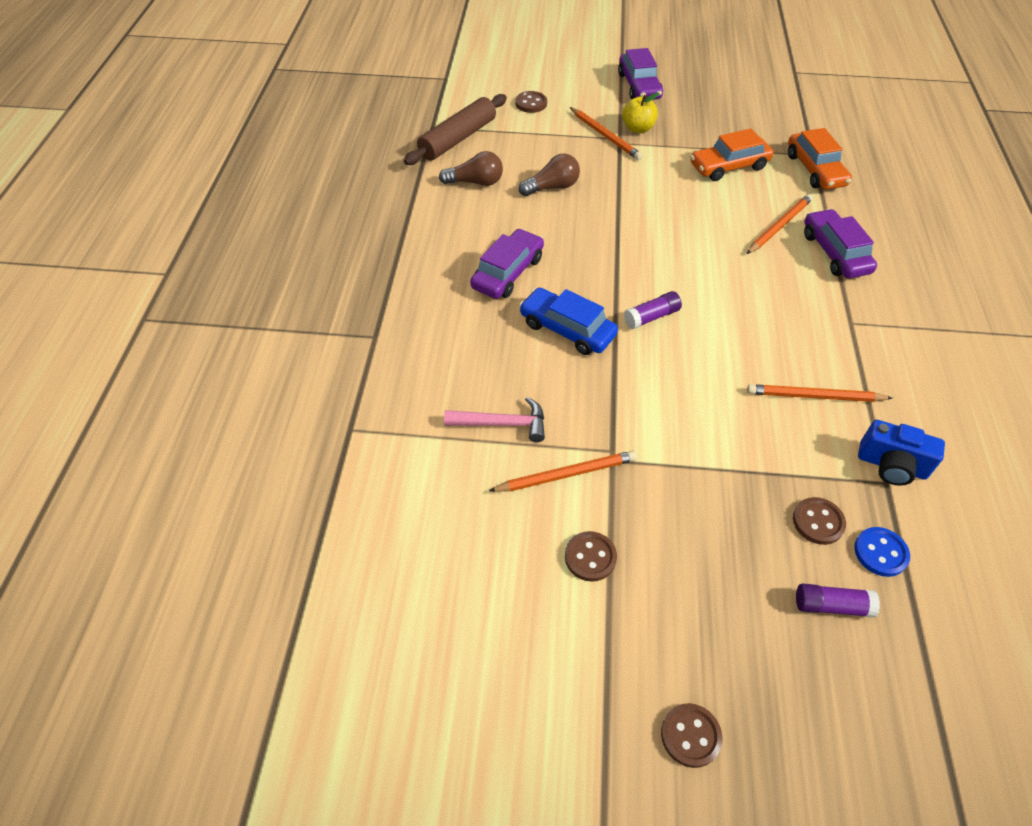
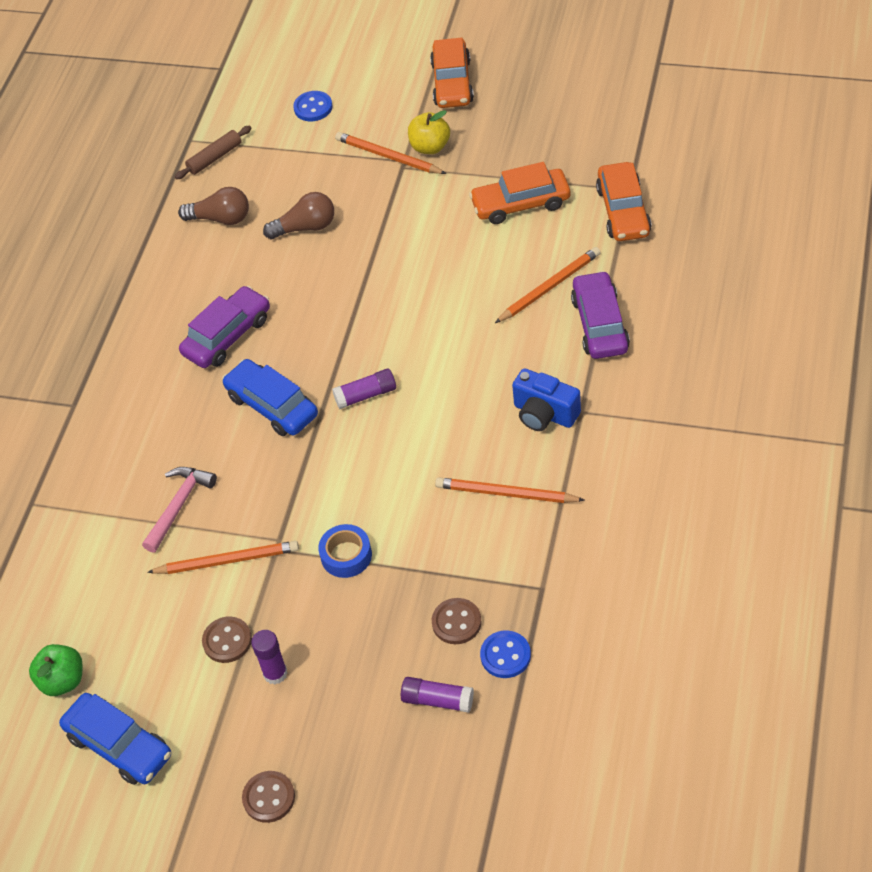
camera: 15 degrees right, 0 degrees up
(421, 614) = (62, 681): none -> green apple
(458, 139) = (215, 158): brown rolling pin -> brown rolling pin, size x0.56
(502, 424) = (179, 506): pink hammer -> pink hammer turned 75 degrees counterclockwise
(503, 686) = (119, 746): none -> blue car
(531, 103) = (313, 107): brown button -> blue button
(605, 136) = (388, 157): orange pencil -> orange pencil turned 150 degrees clockwise
(639, 86) = (452, 83): purple car -> orange car
(652, 589) = (275, 673): none -> purple glue stick
(684, 462) = (346, 555): none -> blue tape
(891, 465) = (555, 571): blue camera -> blue camera (544, 414)

